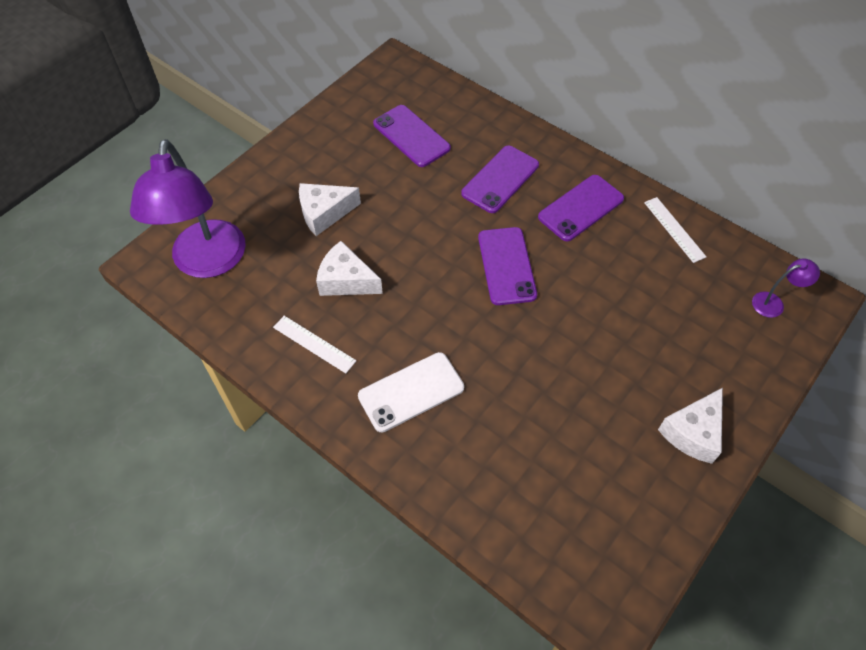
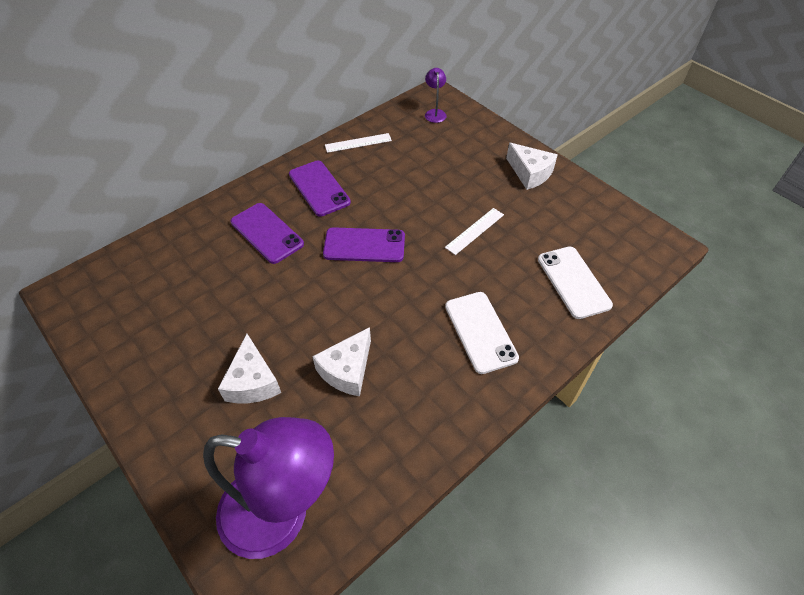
camera: 80 degrees left, 5 degrees down
(314, 344) = (417, 406): white ruler -> white ruler (474, 231)
(411, 136) = (180, 291): purple phone -> none
(506, 491) = (573, 282): none -> white phone

